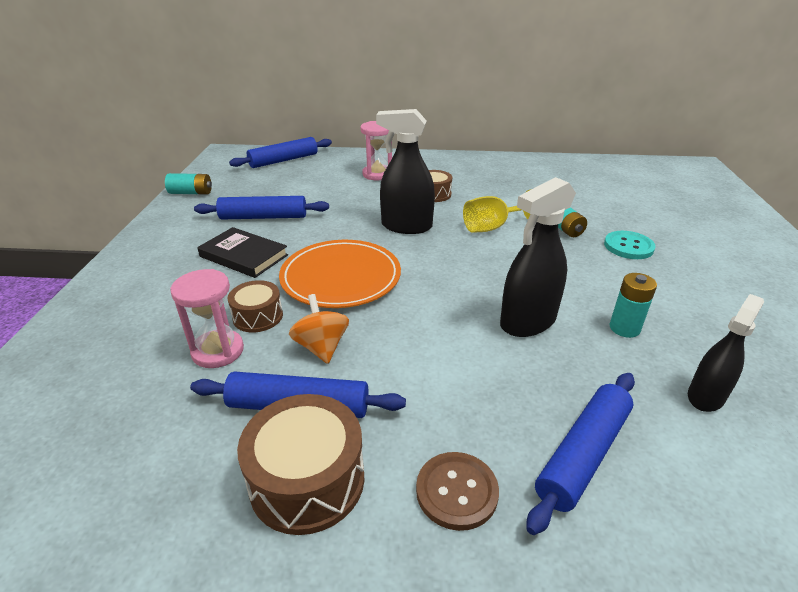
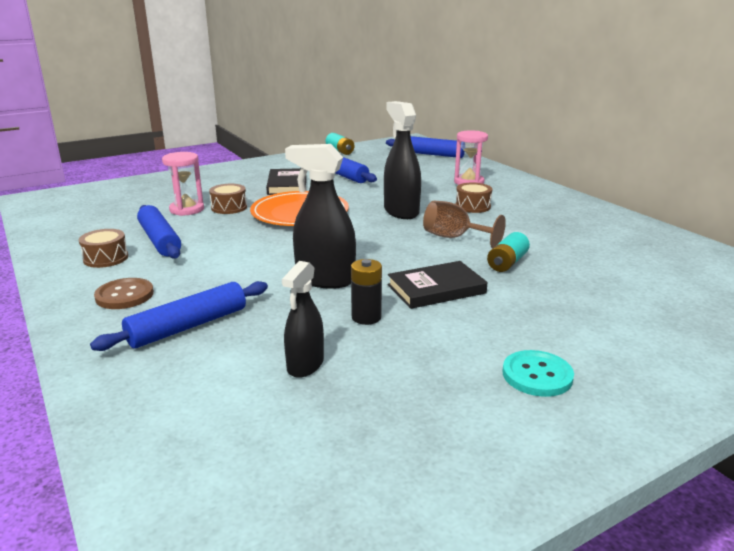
camera: 55 degrees right, 10 degrees down
(307, 480) = (106, 258): brown drum -> brown drum, size x0.61
(321, 347) = (218, 230): orange spinning top -> none
(492, 227) = (454, 238): yellow goblet -> brown goblet
(583, 454) = (188, 326): blue rolling pin -> blue rolling pin turned 45 degrees counterclockwise
(589, 274) = (436, 289): none -> black book
(624, 328) = (366, 317): turquoise battery -> black battery
(628, 246) = (523, 297): turquoise button -> turquoise button (537, 375)
(705, 396) = (305, 365): black spray bottle -> black spray bottle turned 105 degrees clockwise

